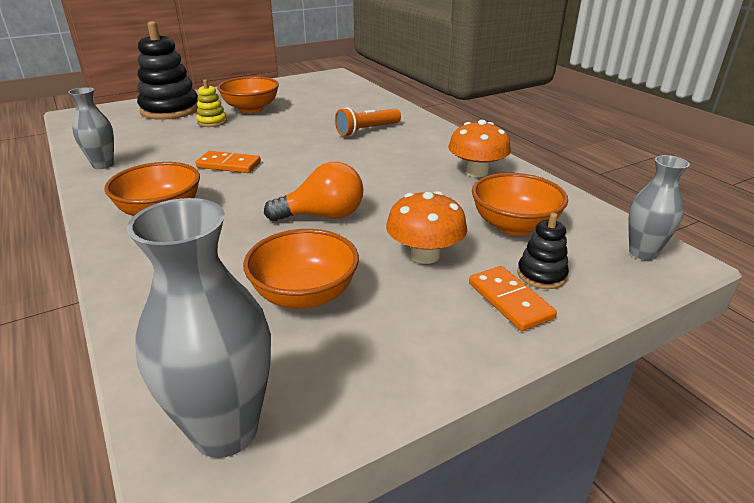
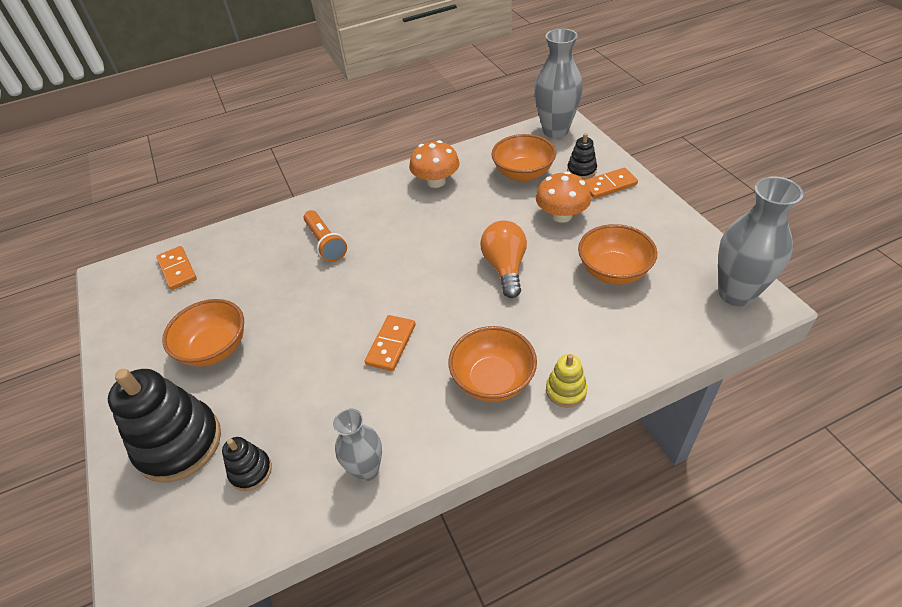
camera: 80 degrees left, 15 degrees up
(132, 130) = (251, 471): none -> black stacking toy
(212, 122) = (250, 382): yellow stacking toy -> yellow stacking toy (566, 390)
(337, 89) = (177, 269): none -> orange domino
(642, 253) = (555, 131): grey vase -> grey vase, size x1.65

